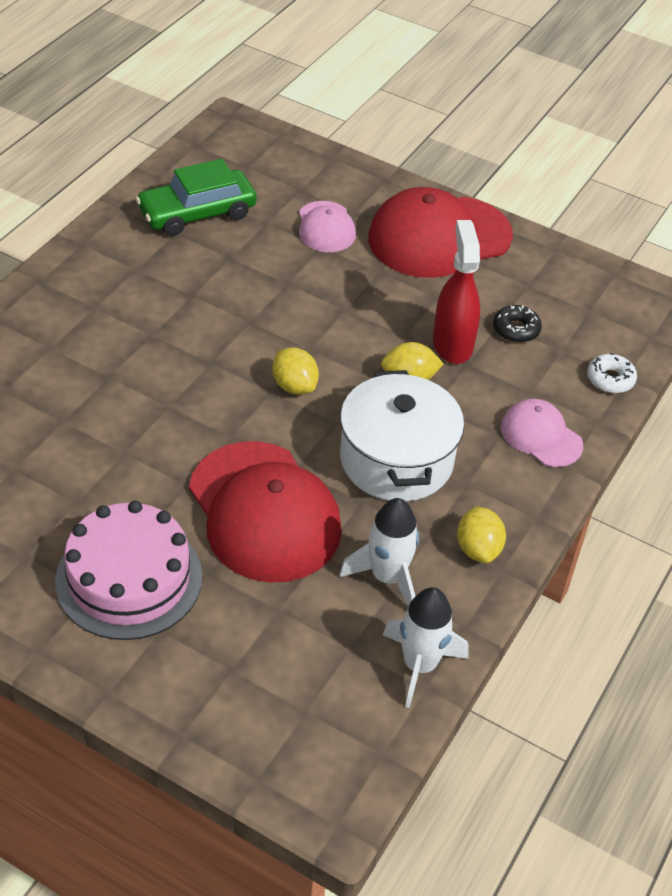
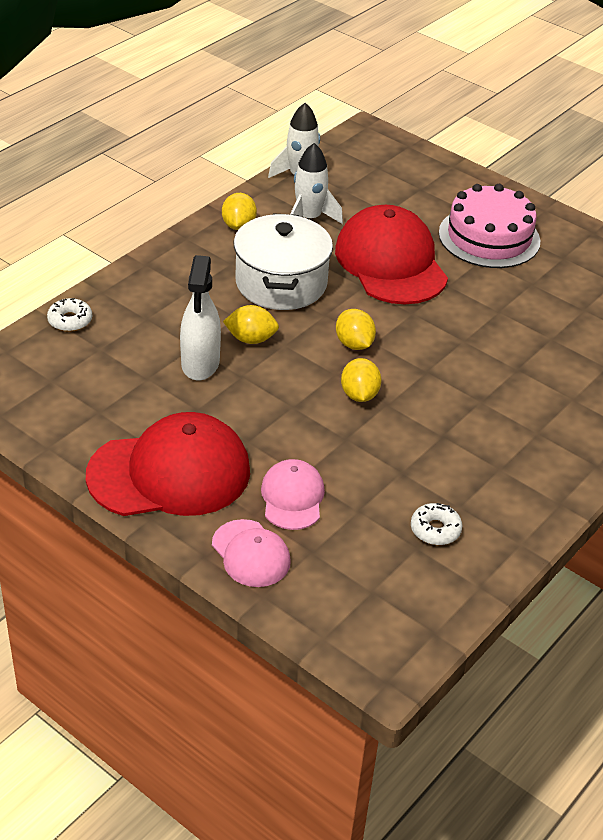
camera: 170 degrees left, 5 degrees down
(197, 213) = (435, 530): green car -> white donut
(280, 327) = (359, 395): none -> yellow lemon
(452, 344) = (200, 363): red spray bottle -> white spray bottle
(516, 329) = (133, 370): black donut -> none
(541, 436) = (155, 286): pink cap -> pink cap (251, 553)

